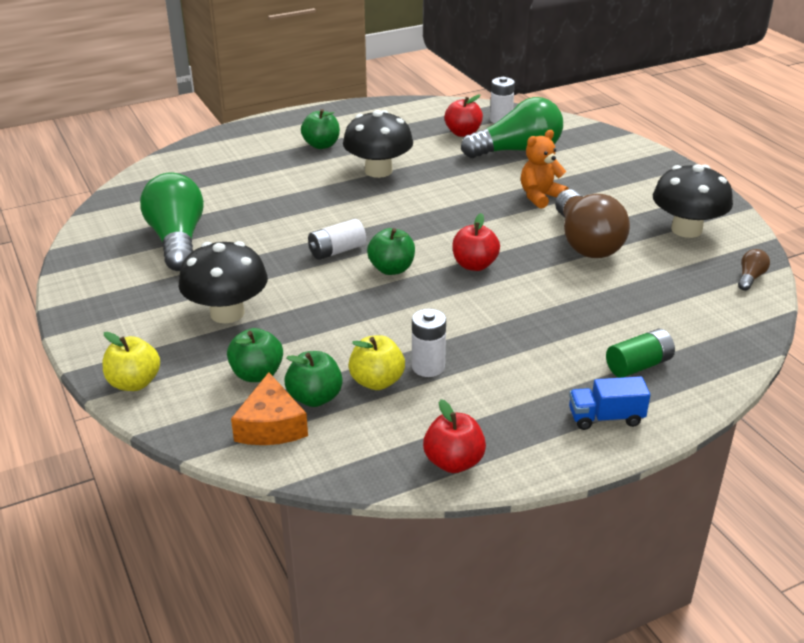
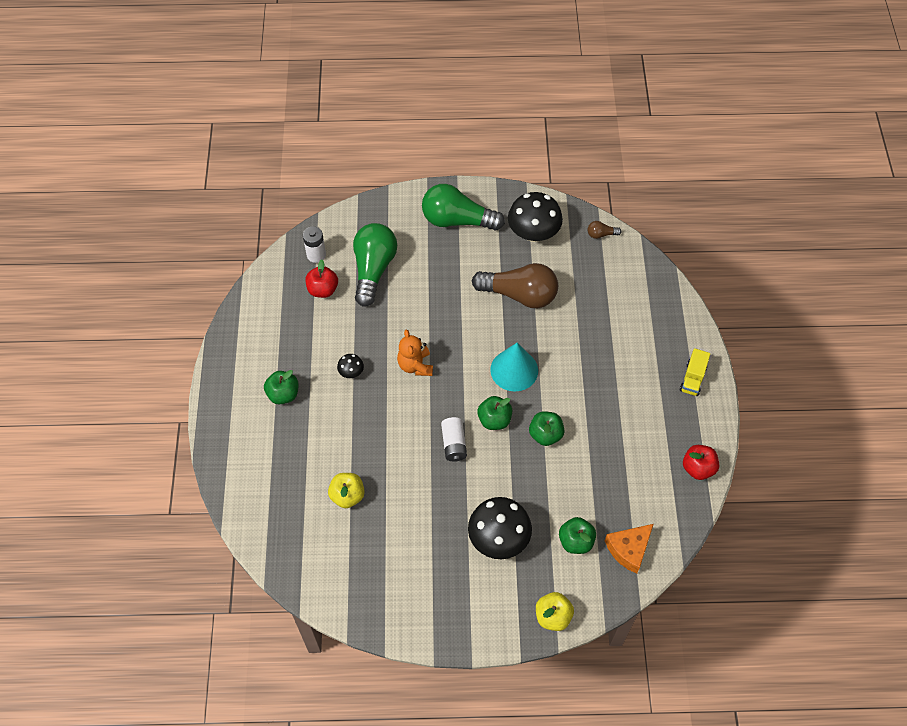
camera: 65 degrees left, 25 degrees up
(177, 240) = (383, 544): green light bulb -> green light bulb (457, 220)
(271, 425) = (629, 549): orange cheese -> orange cheese turned 120 degrees clockwise
(315, 398) = (613, 517): green apple -> green apple (545, 435)
(377, 381) = (612, 477): yellow apple -> yellow apple (347, 496)
(378, 171) = (351, 372): black mushroom -> black mushroom, size x0.46
(428, 367) = (610, 444): white battery -> none
(474, 265) = (514, 370): red apple -> turquoise cone
(540, 197) = (448, 290): orange teddy bear -> orange teddy bear (415, 365)
(605, 418) = (692, 379): blue truck -> yellow truck
(638, 365) = (656, 338): green battery -> none
(750, 278) = (601, 234): brown light bulb -> brown light bulb turned 60 degrees counterclockwise

